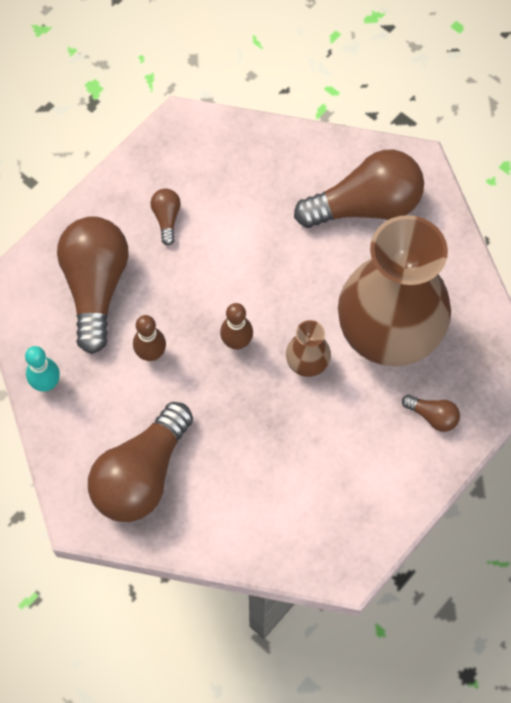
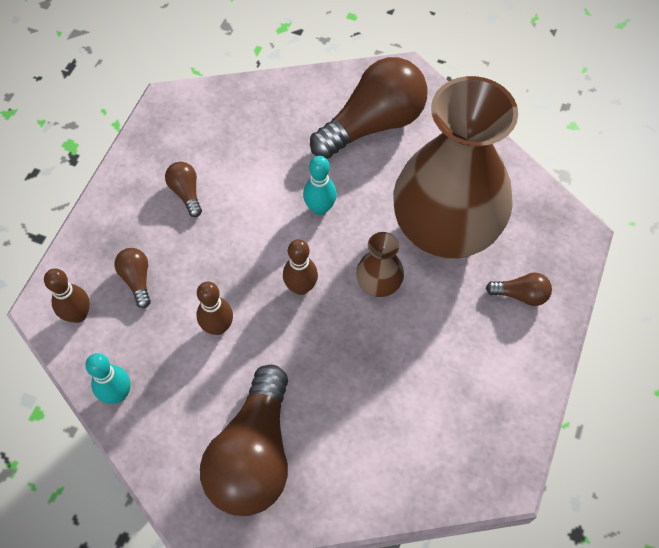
camera: 20 degrees left, 5 degrees down
(35, 302) = (78, 315): none -> brown bowling pin
(96, 287) = (137, 280): brown light bulb -> brown light bulb, size x0.44
(282, 273) = (320, 208): none -> turquoise bowling pin

